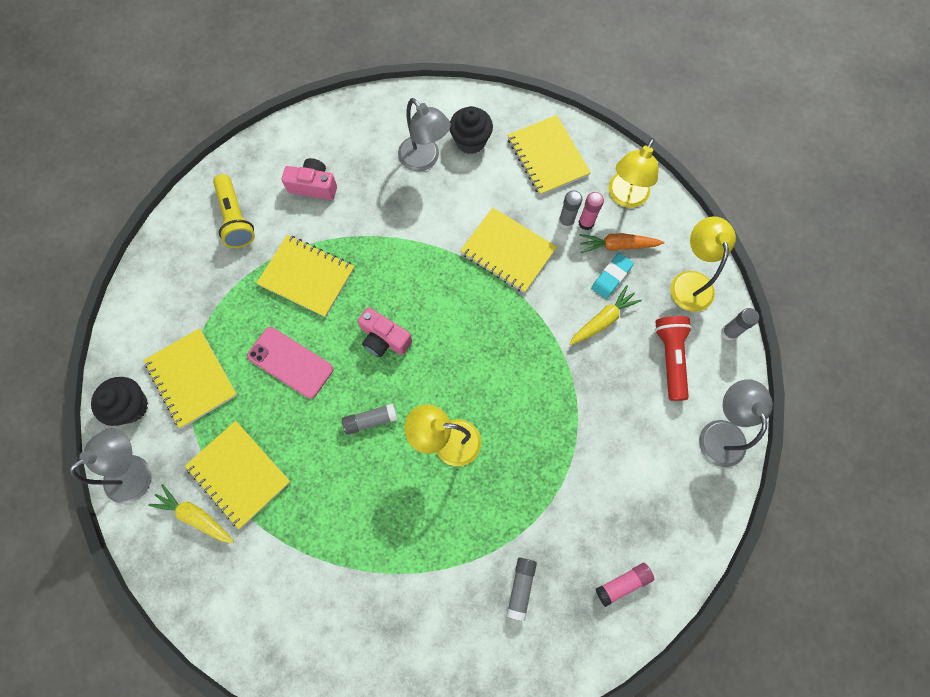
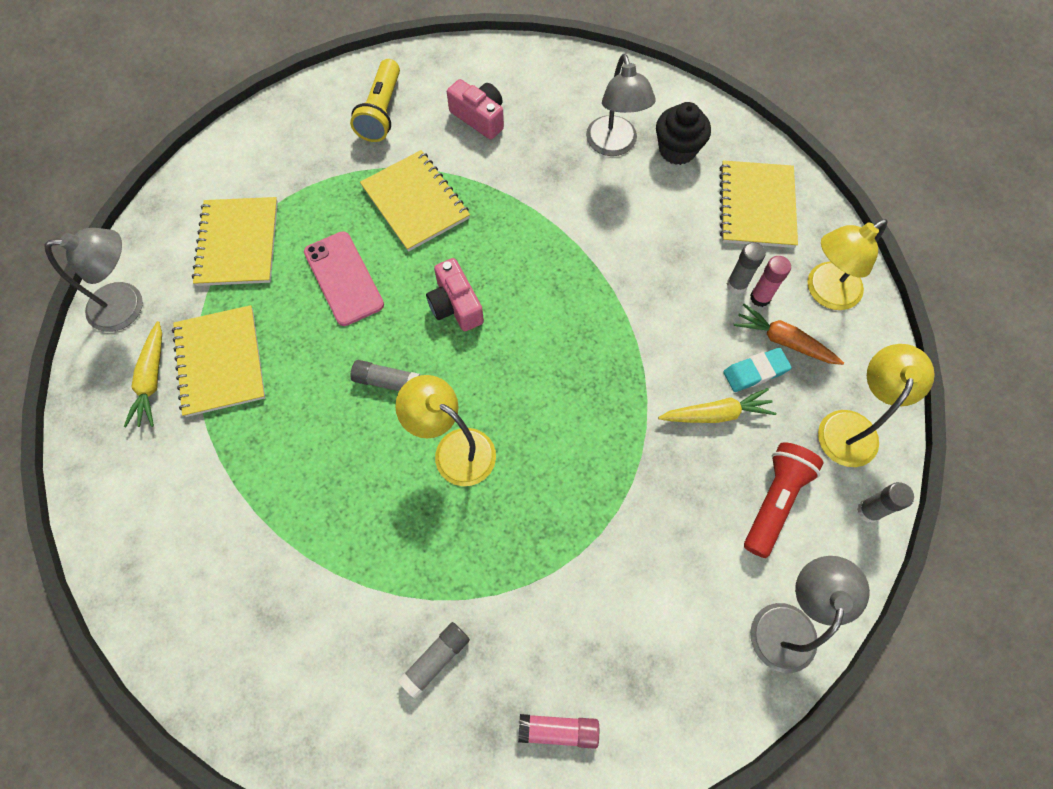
camera: 30 degrees right, 5 degrees down
(131, 406) = (164, 239): black cupcake -> none
(195, 516) = (152, 379): yellow carrot -> yellow carrot turned 150 degrees counterclockwise
(508, 251) = (649, 283): yellow notebook -> none

